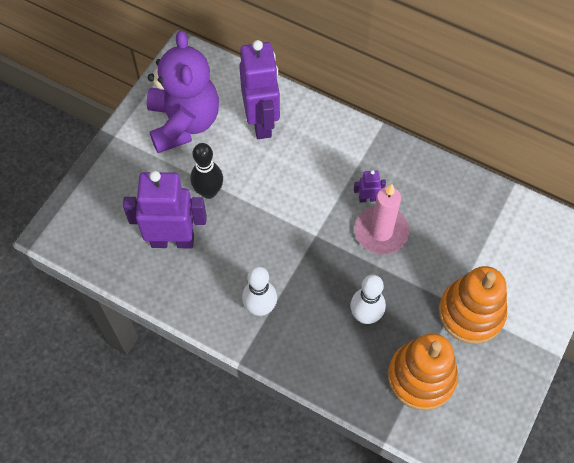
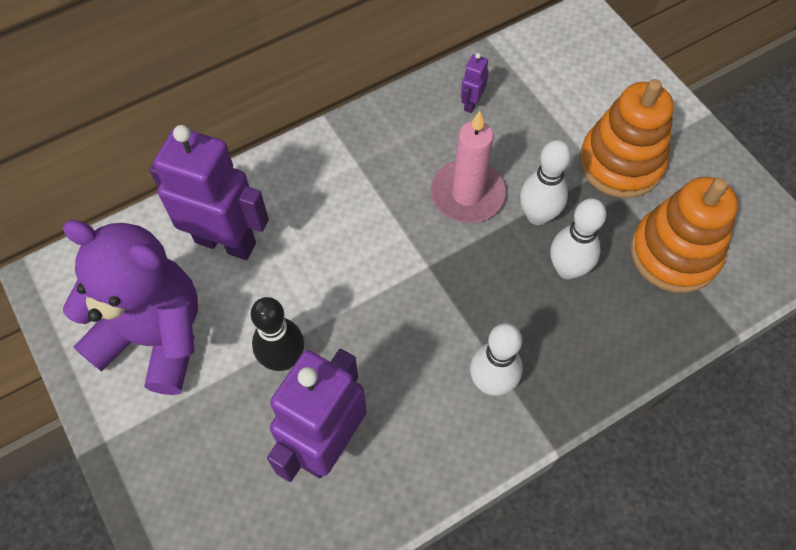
camera: 60 degrees left, 0 degrees up
(367, 198) = (414, 184): purple robot -> purple robot (471, 103)
(393, 280) = (537, 215): none -> white bowling pin

